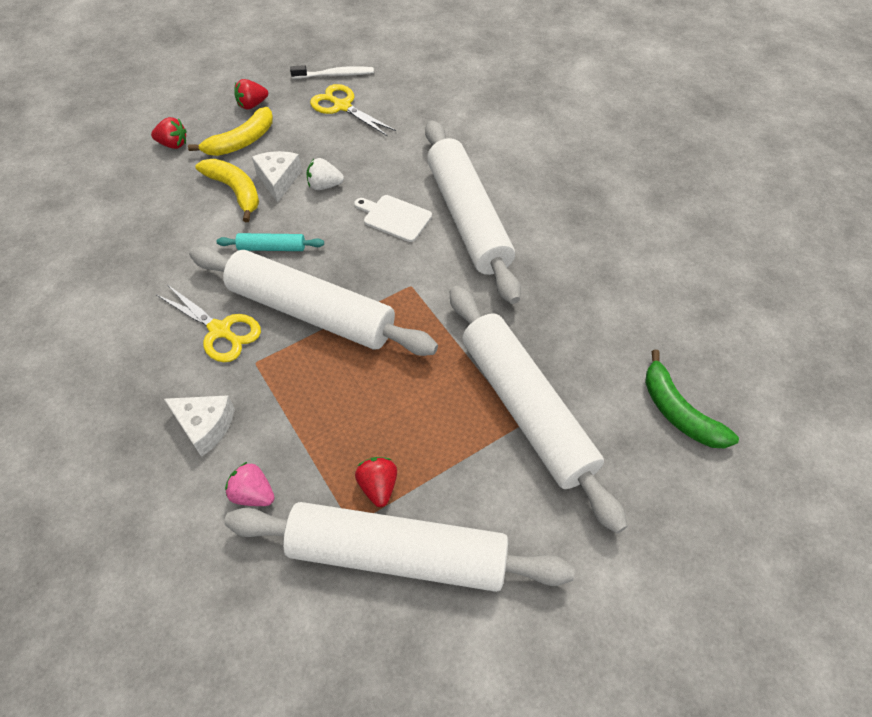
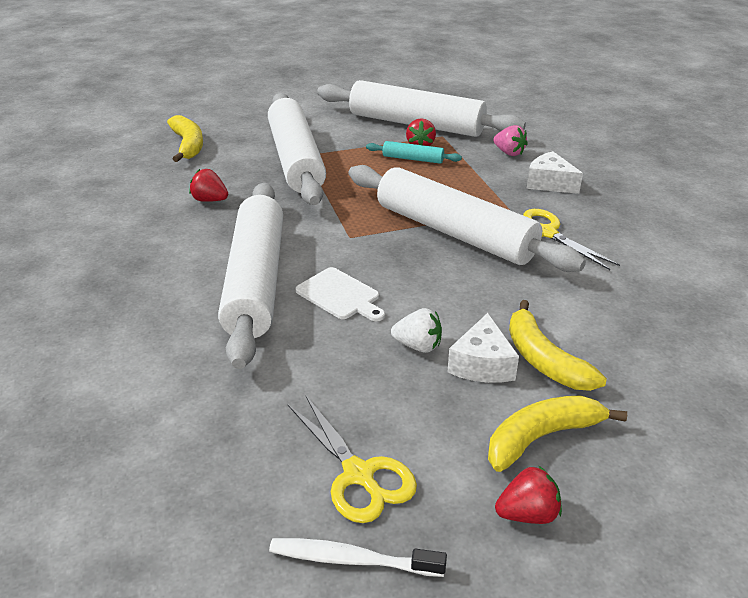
camera: 165 degrees left, 20 degrees down
(173, 144) = (661, 455): red strawberry -> red strawberry (210, 200)
(272, 248) = (493, 289): turquoise rolling pin -> turquoise rolling pin (413, 159)
(678, 412) = (188, 145): green banana -> yellow banana

